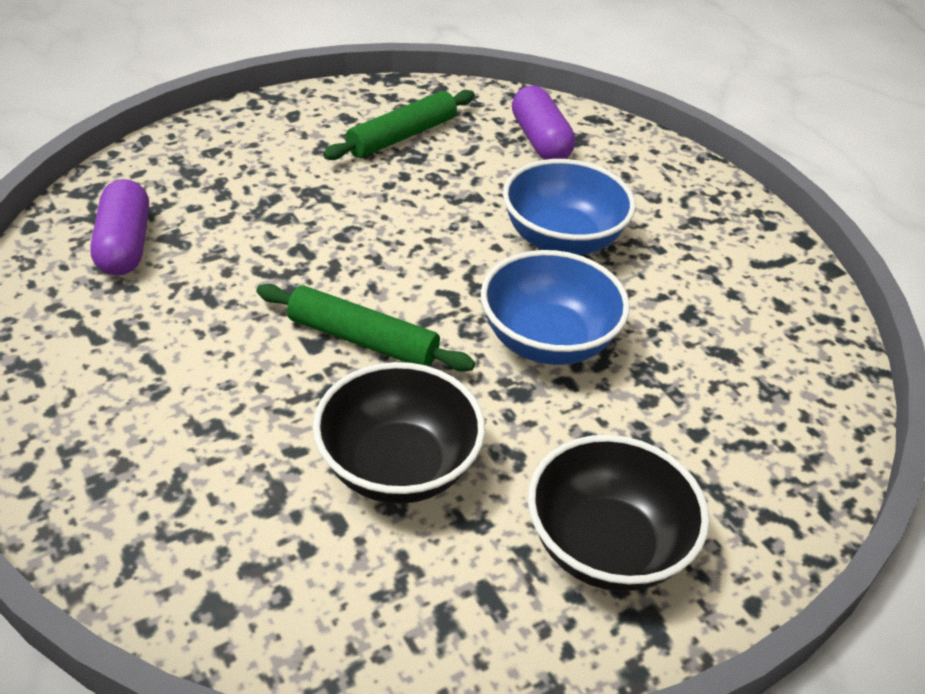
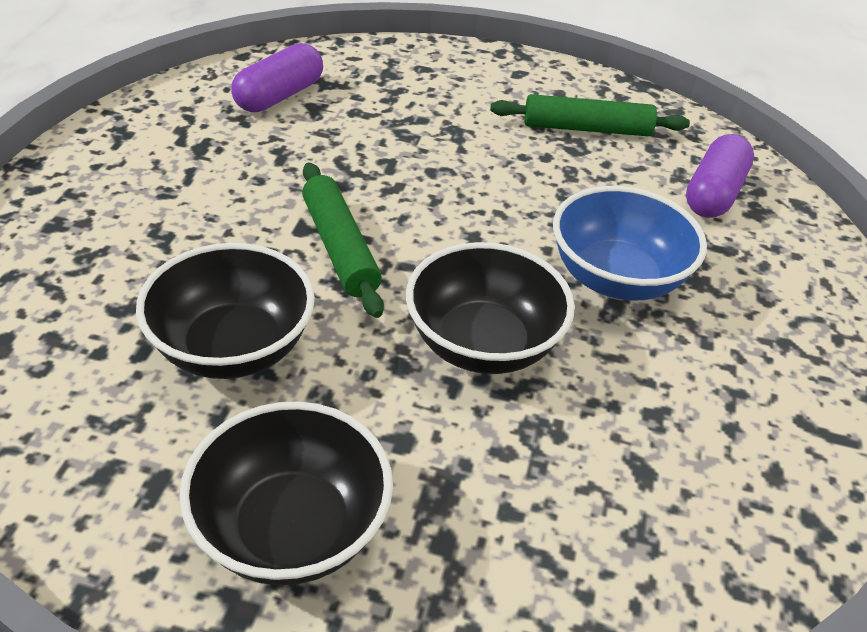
camera: 45 degrees right, 0 degrees up
(547, 341) = (483, 344): blue bowl -> black bowl

